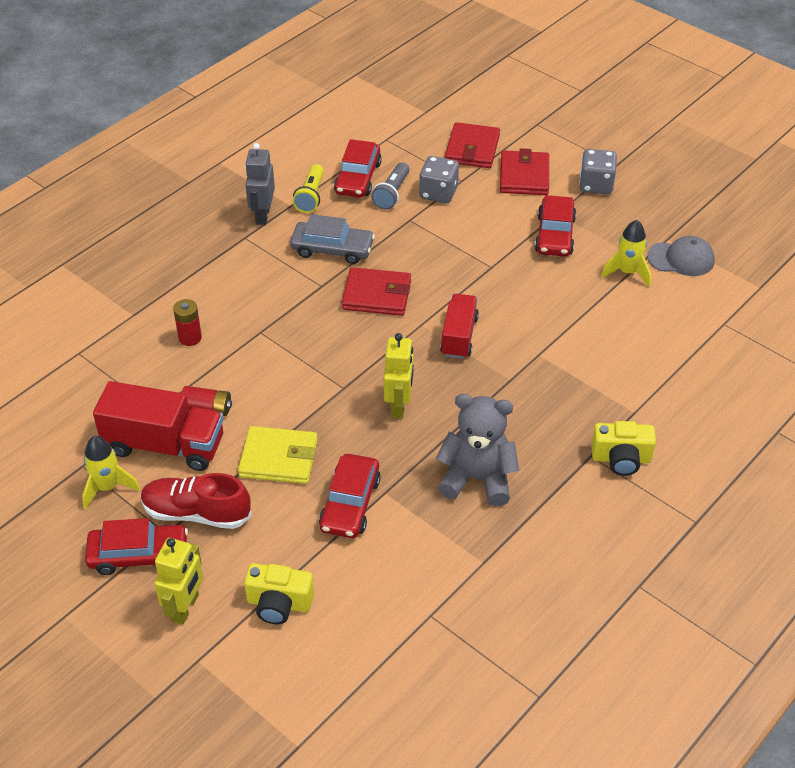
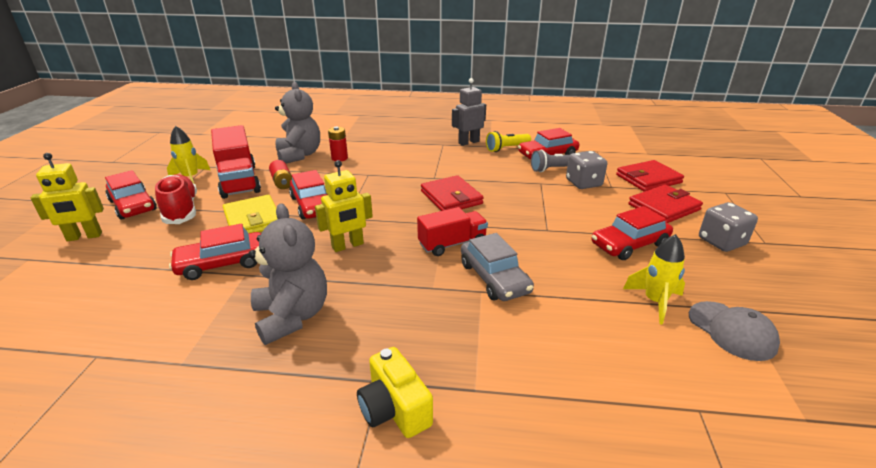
camera: 55 degrees right, 15 degrees down
(141, 369) = (299, 155): none -> grey teddy bear
(279, 604) = (96, 271): yellow camera -> none
(291, 402) = (312, 205): none -> red car
(332, 249) = (472, 169): grey car -> grey car (494, 278)

